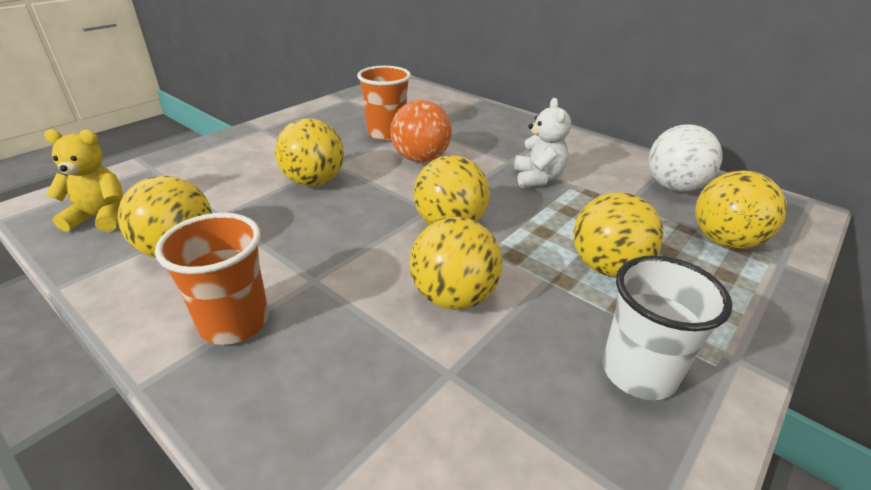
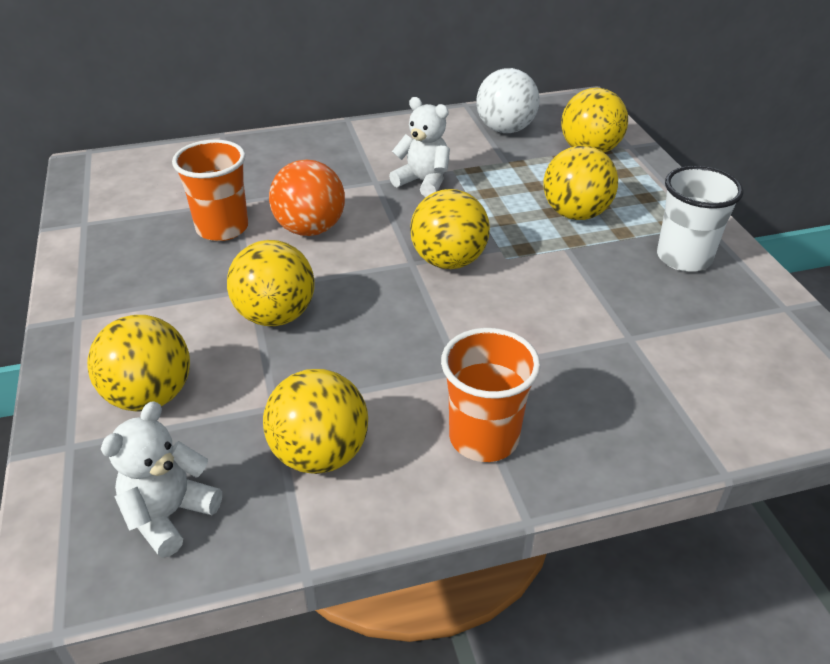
camera: 55 degrees left, 5 degrees up
(101, 218) = (169, 515): yellow teddy bear -> white teddy bear
(454, 297) = (550, 301): yellow ball -> yellow ball (150, 396)

